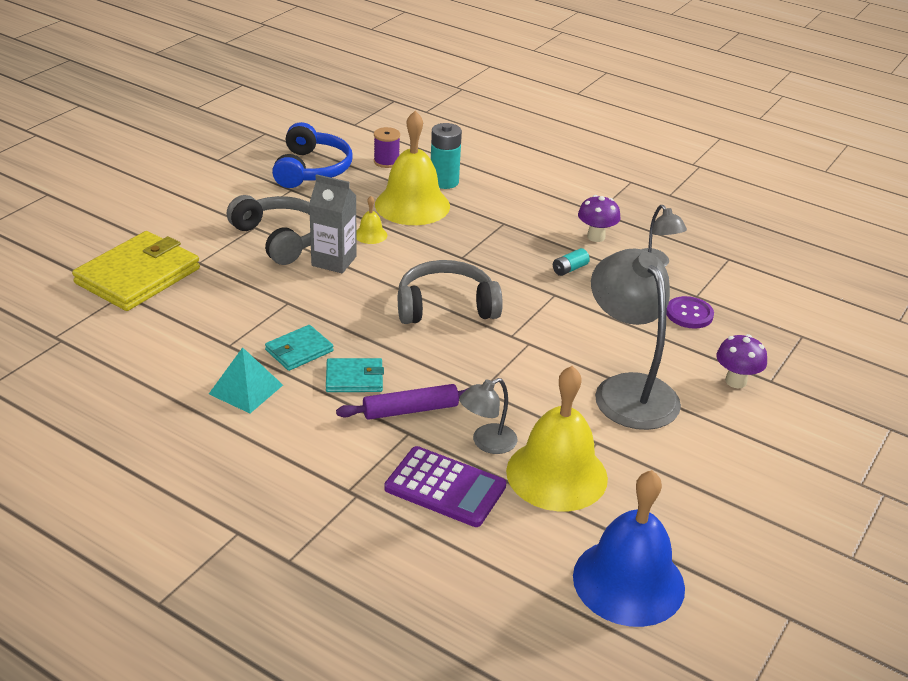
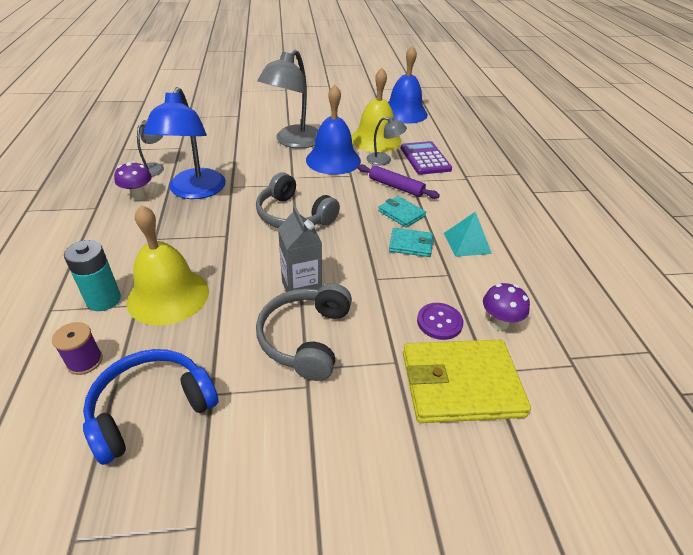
camera: 130 degrees left, 5 degrees up
(370, 235) = (242, 291): yellow bell -> none
(537, 397) = (333, 160): none -> blue bell
(569, 269) = (194, 191): turquoise battery -> blue lamp
(689, 314) = (202, 145): purple button -> purple button (439, 322)
(735, 381) = (250, 122): purple mushroom -> purple mushroom (499, 323)

